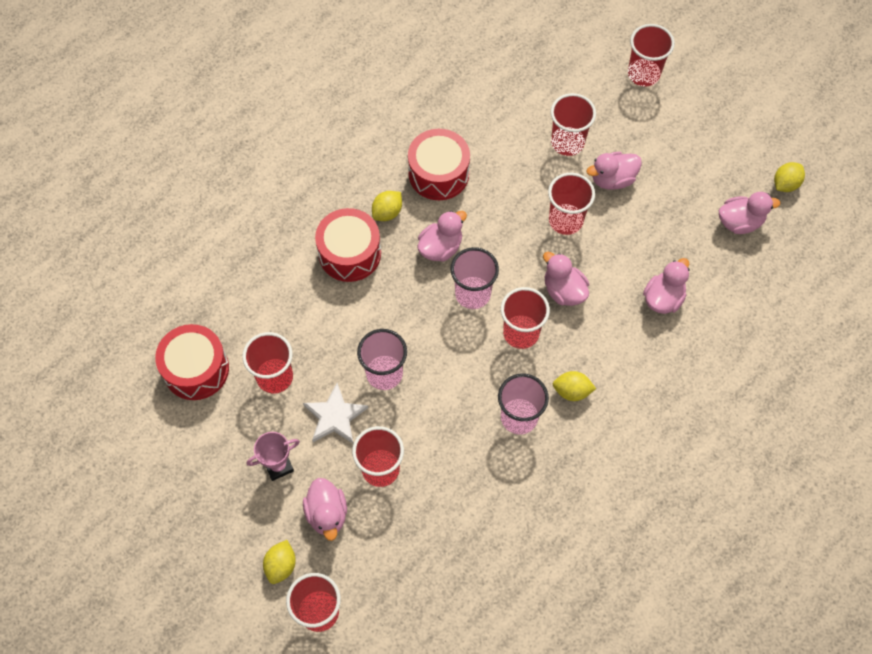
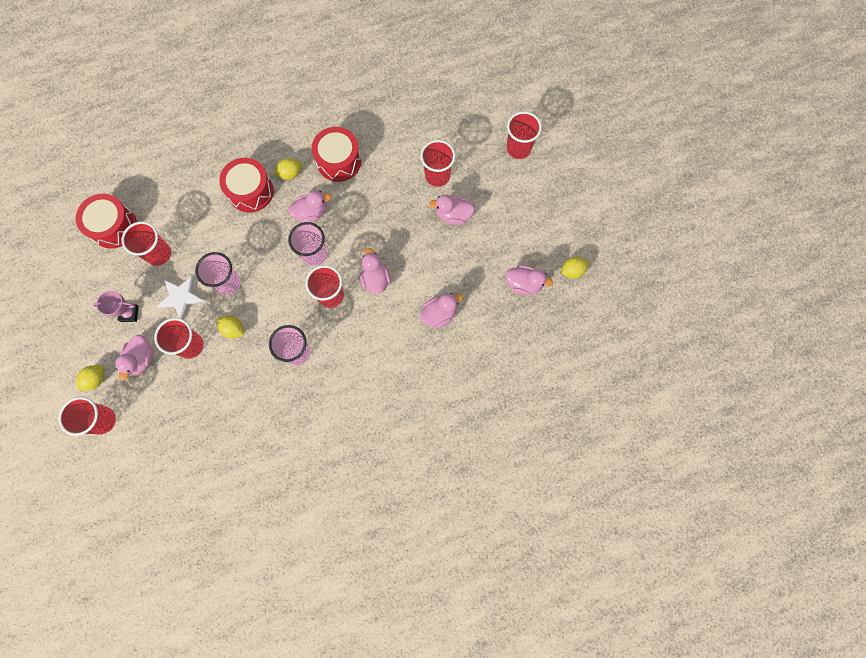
camera: 25 degrees right, 10 degrees up
(565, 220) = (404, 230): red cup -> none
(572, 391) = (341, 350): yellow lemon -> yellow lemon (233, 329)

